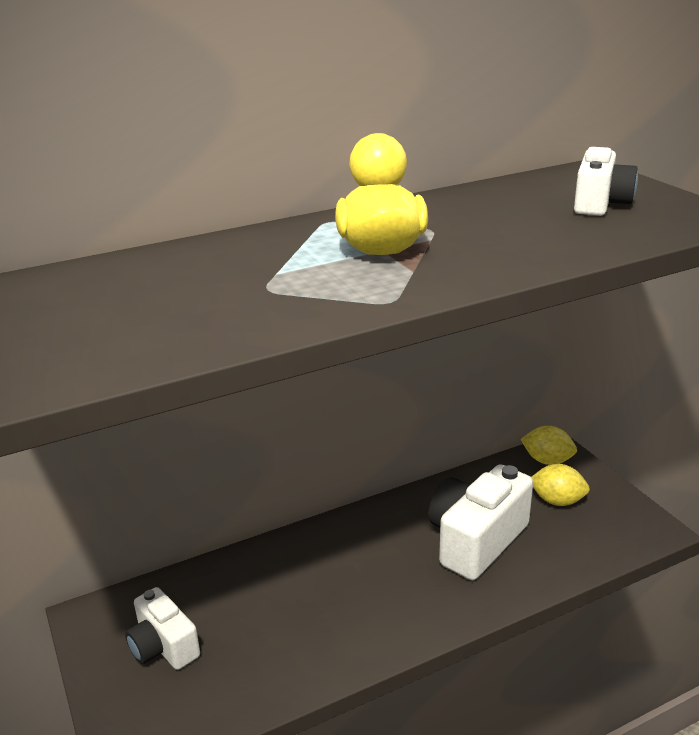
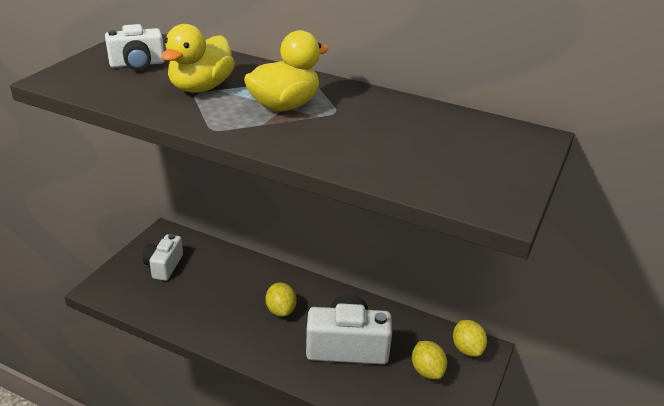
camera: 50 degrees right, 5 degrees up
(255, 282) = (201, 87): none -> yellow duck
(369, 567) = (281, 310): none -> yellow lemon
(600, 204) = (462, 156): white camera -> white camera (137, 64)

